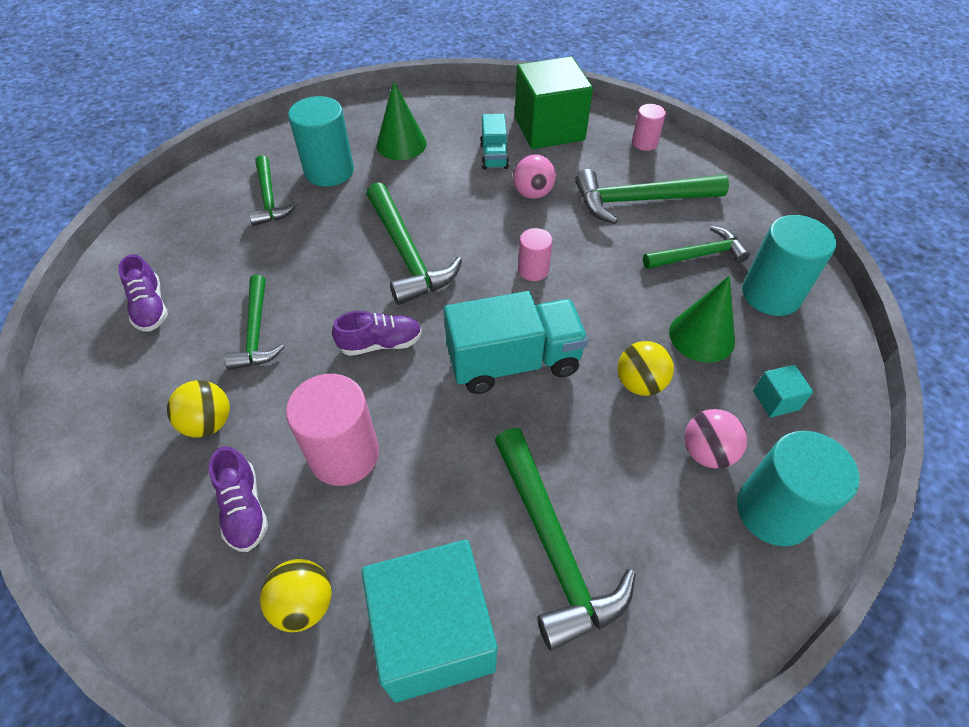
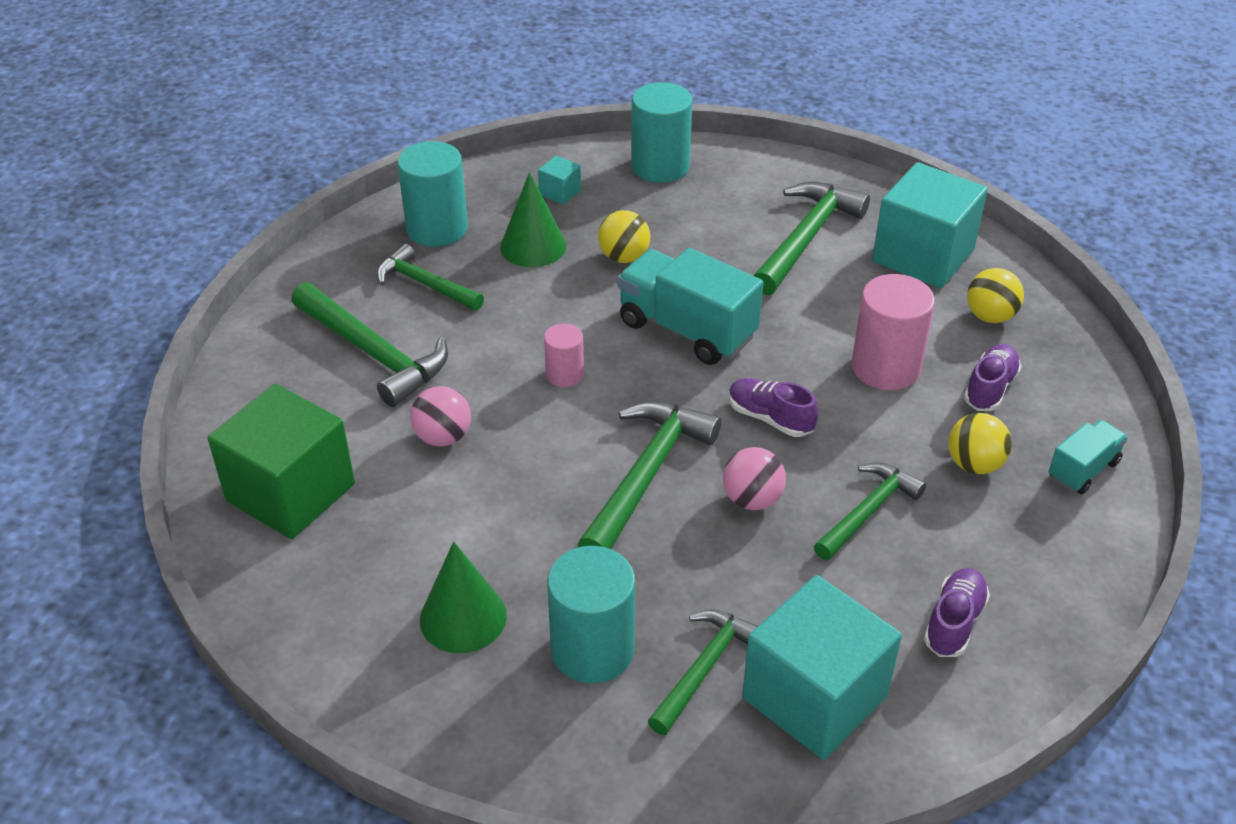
camera: 130 degrees left, 10 degrees down
(202, 223) = (814, 697): none -> turquoise cube
(494, 156) = (401, 509): turquoise truck -> turquoise truck (1083, 470)
(644, 143) = (250, 396): pink cylinder -> none
(706, 452) = (648, 206): pink ball -> pink ball (752, 499)

